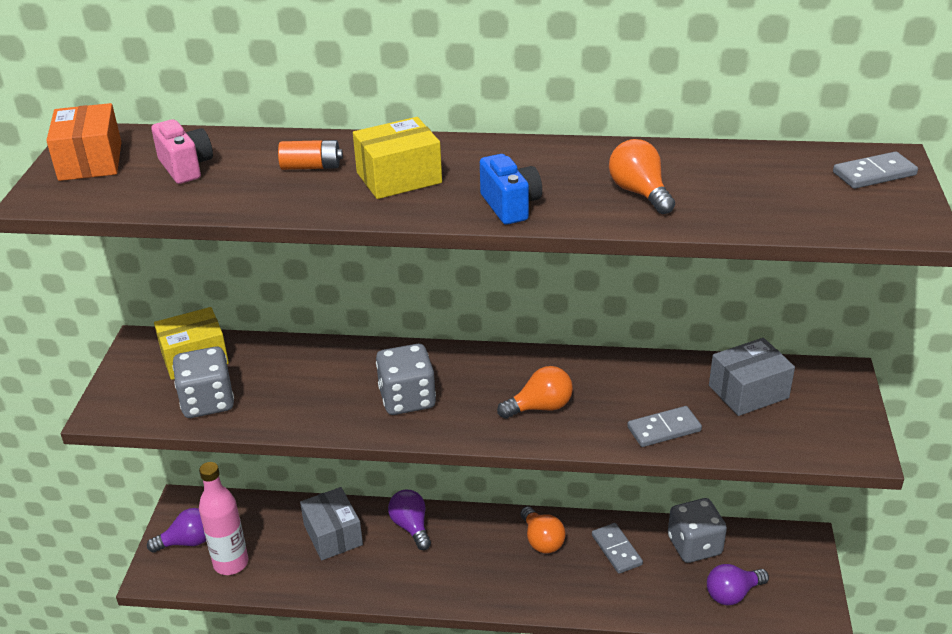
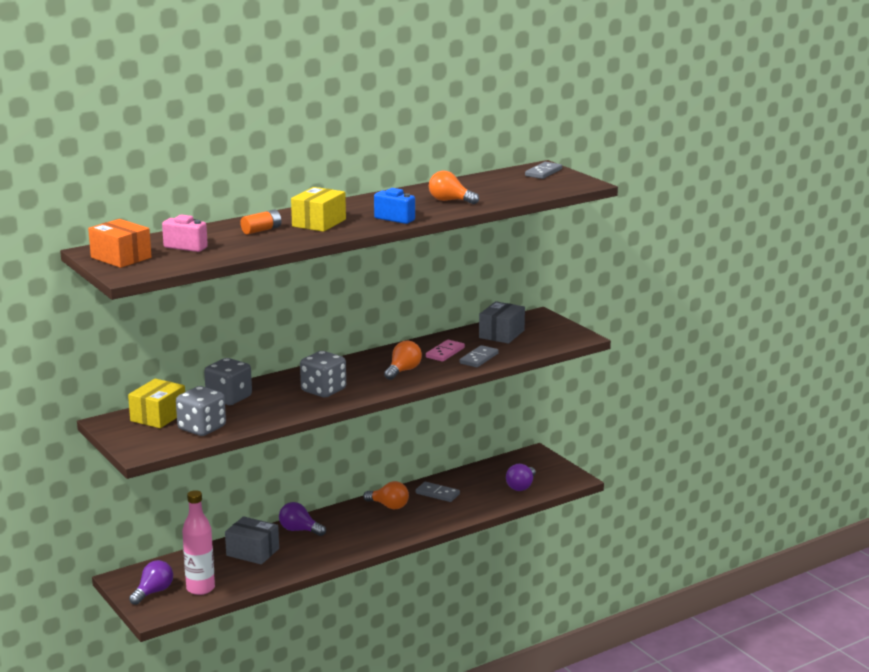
camera: 40 degrees left, 15 degrees down
(632, 395) = (445, 353): none -> pink domino
(694, 545) = (478, 476): grey dice -> grey dice (229, 398)

